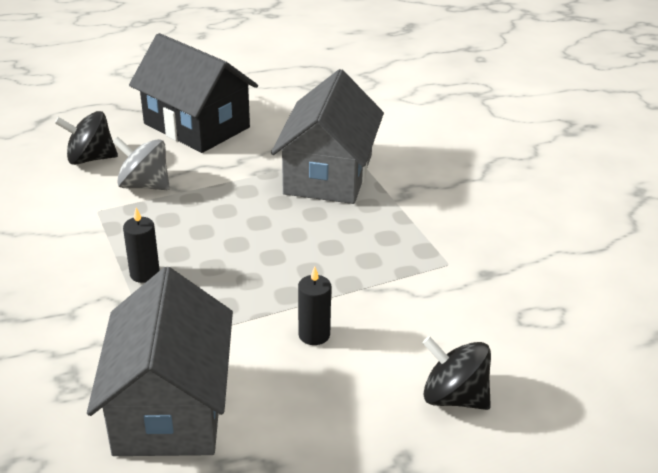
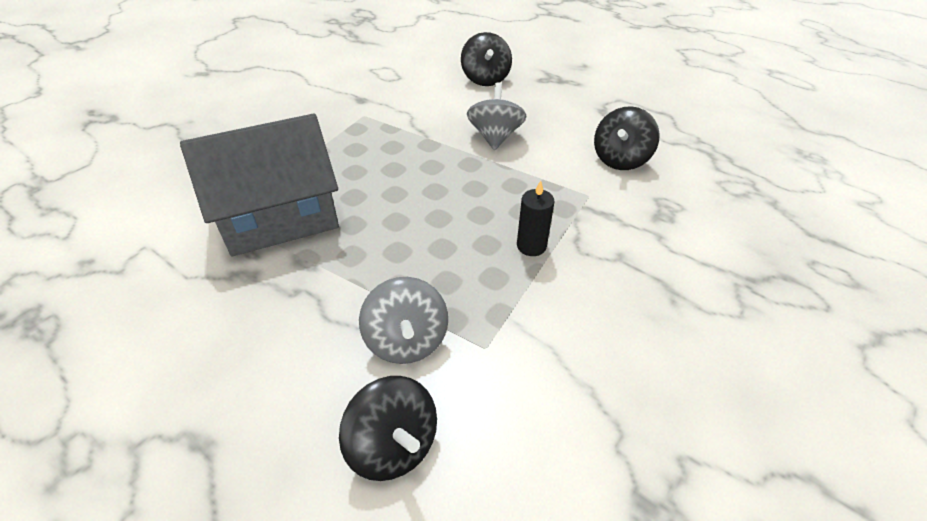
camera: 125 degrees left, 10 degrees up
(170, 407) = (620, 159): grey house -> black spinning top
(196, 125) = (229, 385): black house -> none
(314, 335) = (495, 136): black candle -> grey spinning top

